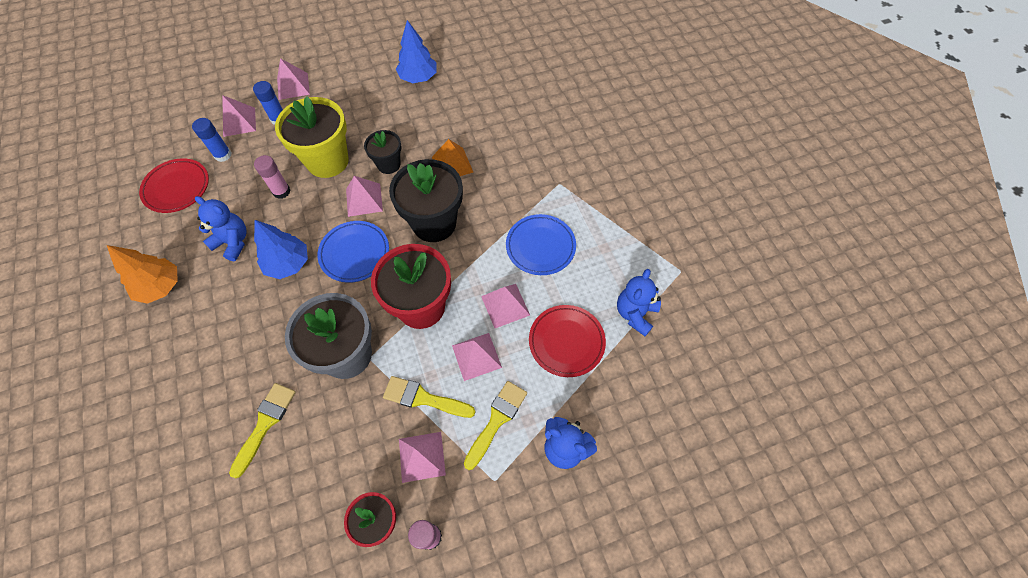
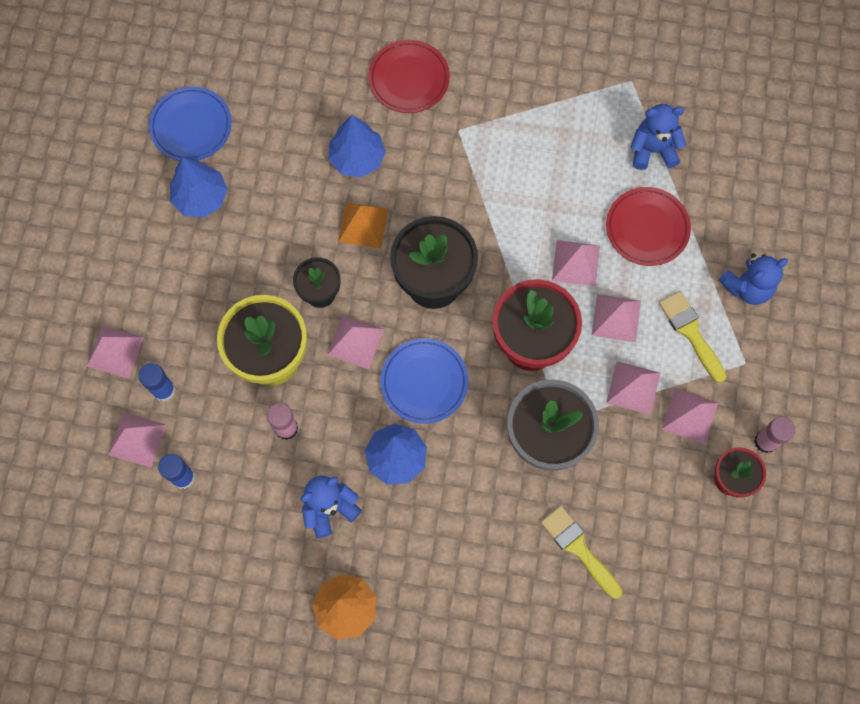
camera: 60 degrees left, 10 degrees up
(177, 188) = (204, 548): red plate -> red plate (409, 79)
(423, 398) = (633, 387): yellow brush -> pink pyramid
(498, 139) = (357, 158): none -> blue tree
(540, 246) = (527, 192): blue plate -> blue plate (191, 126)
(635, 314) = (652, 150): blue teddy bear -> blue teddy bear turned 120 degrees clockwise

